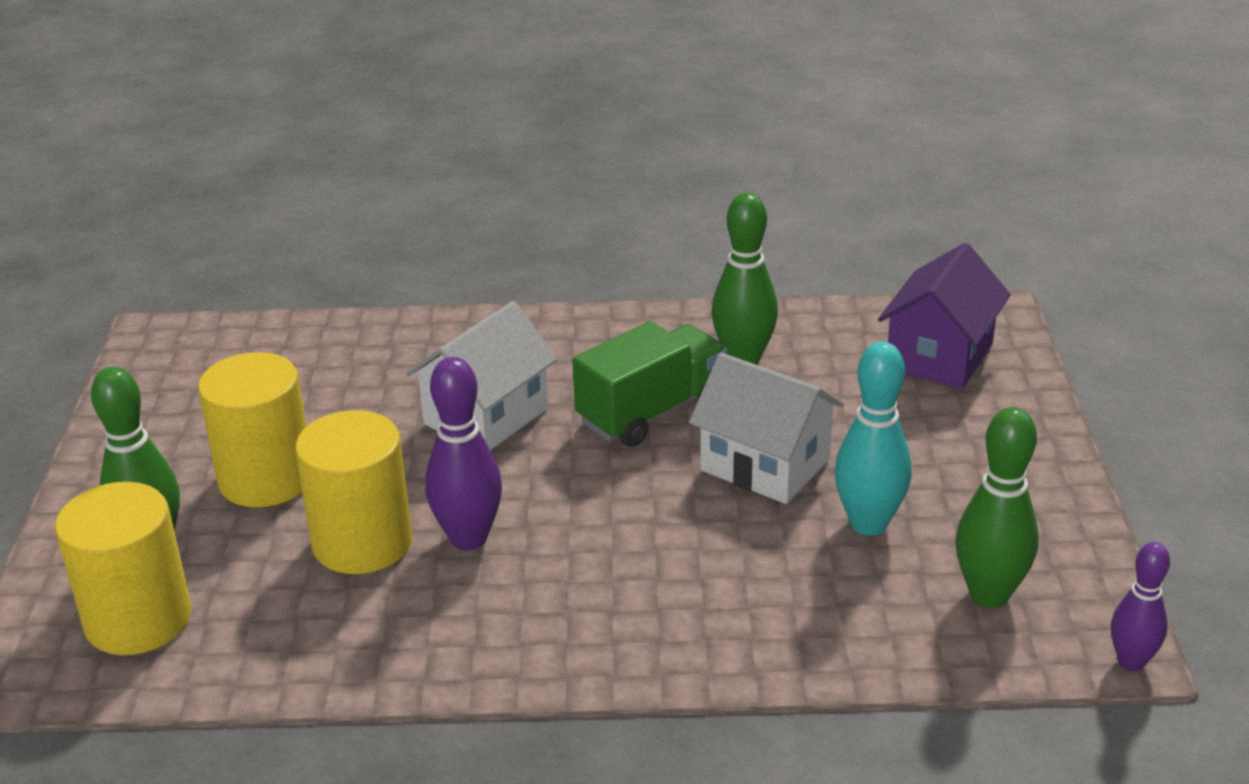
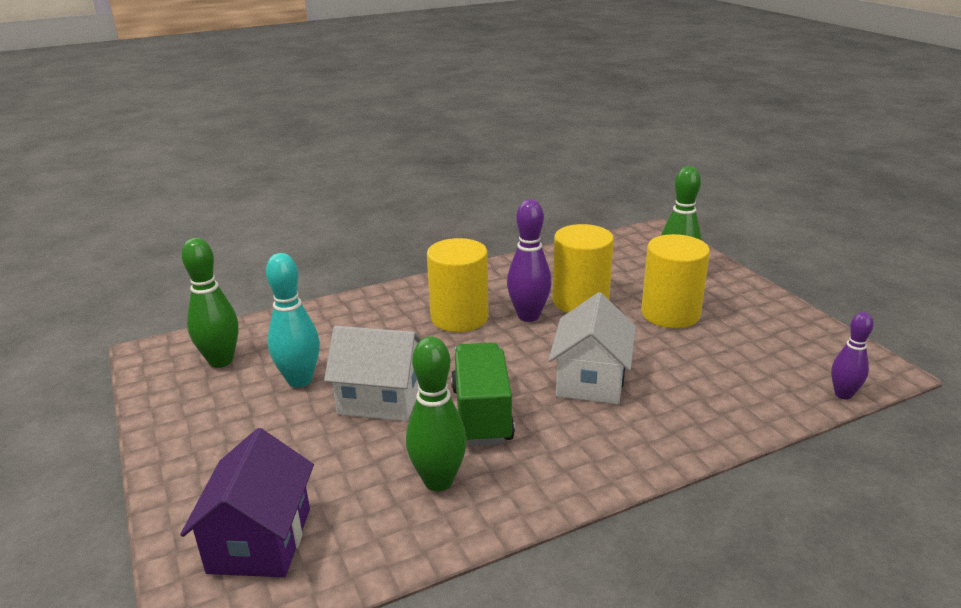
camera: 155 degrees right, 5 degrees down
(138, 619) = (639, 254): yellow cylinder -> yellow cylinder (459, 317)
(652, 412) = (481, 414): green truck -> green truck turned 150 degrees clockwise
(1131, 662) = (142, 349): purple bowling pin -> purple bowling pin (843, 394)

